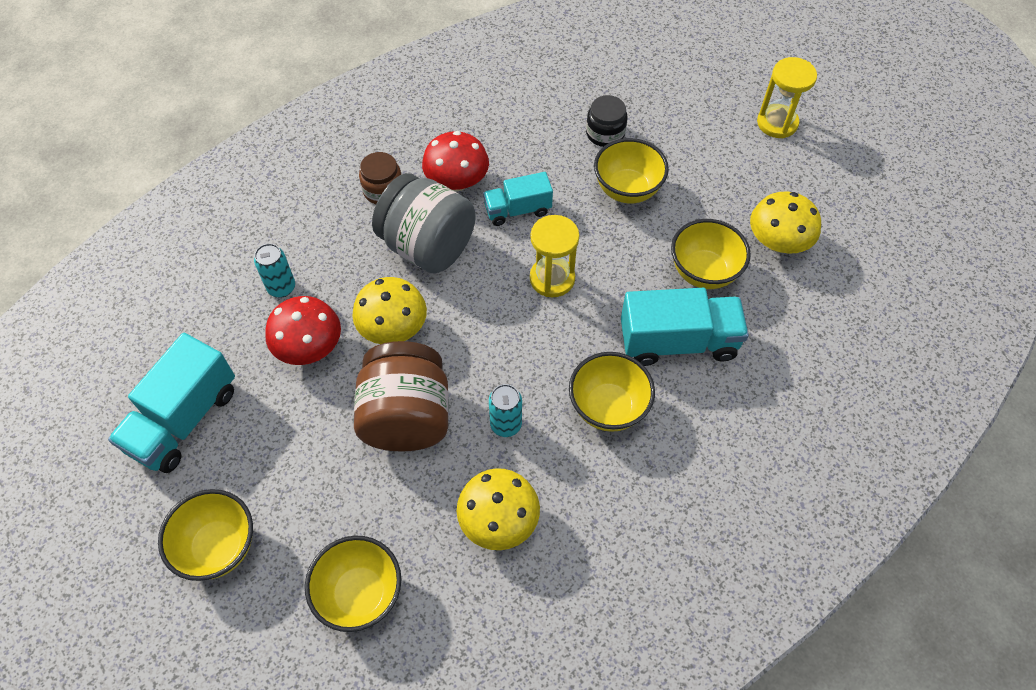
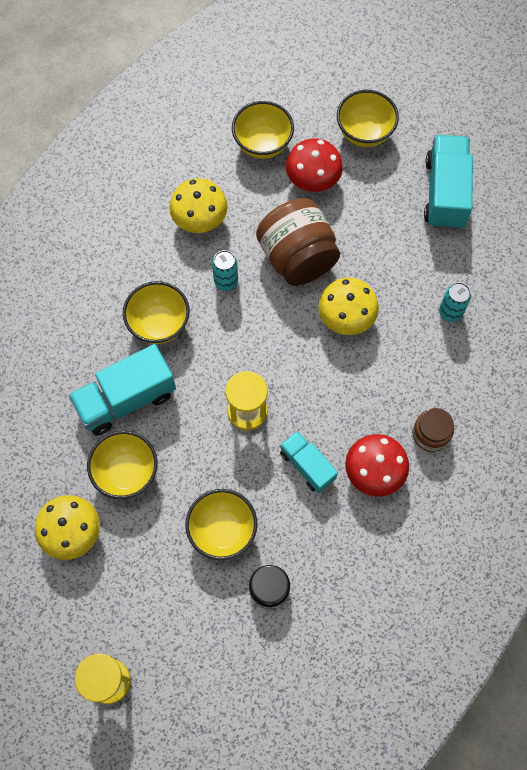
camera: 155 degrees right, 10 degrees up
(309, 347) = (397, 276): red mushroom -> red mushroom (313, 179)
(428, 246) = (361, 397): grey jar -> none
(517, 210) = (307, 465): turquoise truck -> turquoise truck turned 90 degrees counterclockwise

